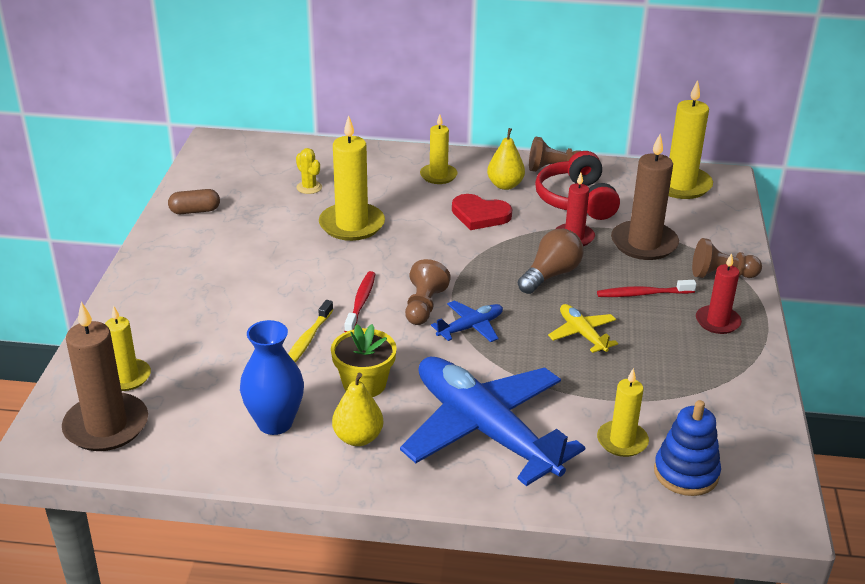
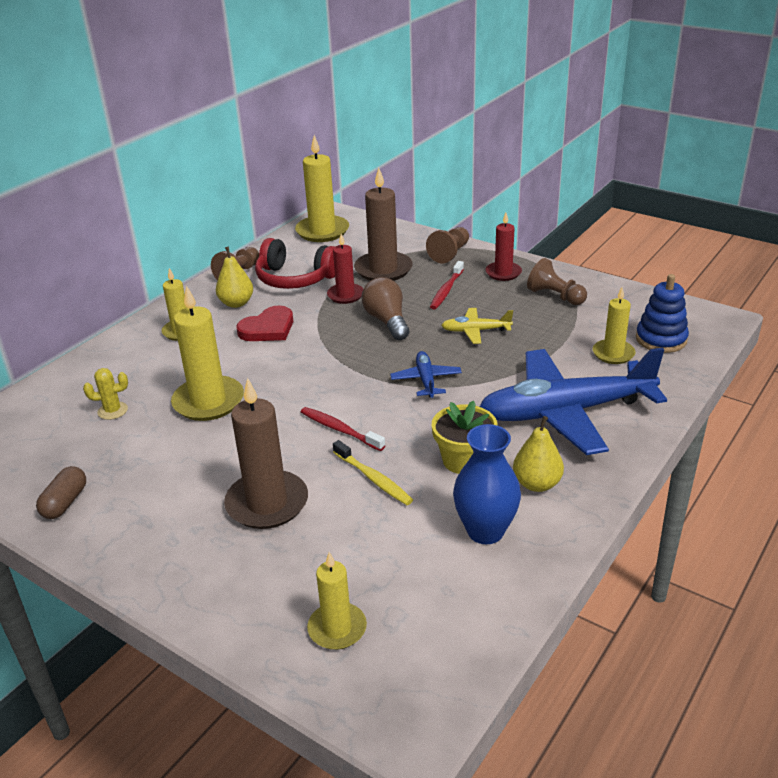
camera: 60 degrees left, 0 degrees up
(106, 426) = (414, 664): brown candle -> brown candle (267, 503)
(424, 306) = (376, 396): brown pawn -> brown pawn (555, 296)

